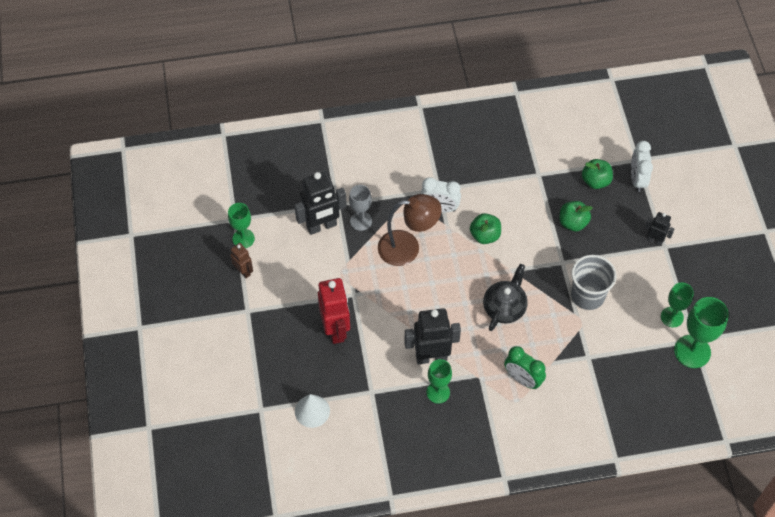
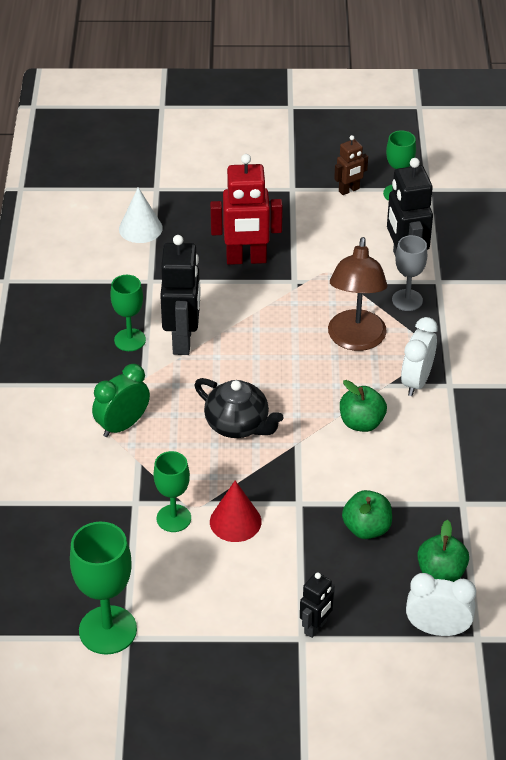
camera: 100 degrees right, 15 degrees down
(587, 295) = (235, 521): grey cup -> red cone
(672, 317) = (173, 618): green goblet -> green goblet (173, 518)

